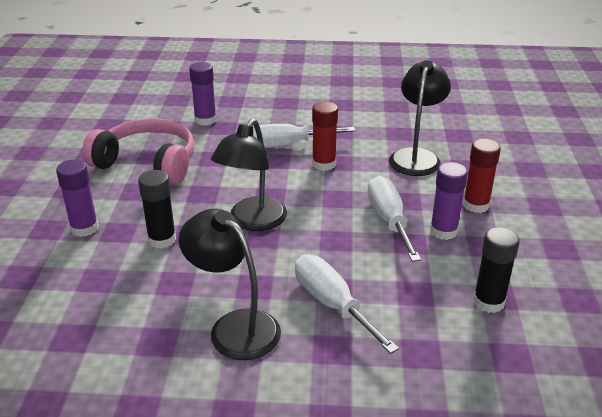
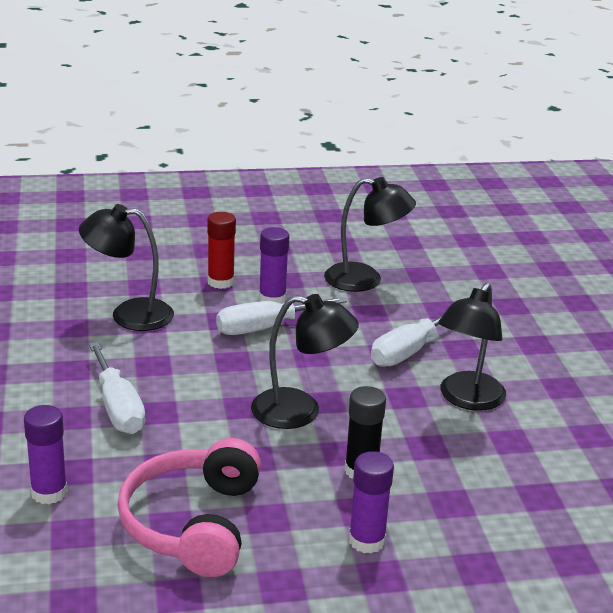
camera: 105 degrees left, 5 degrees down
(324, 164) = (161, 375): red glue stick -> none
(488, 302) = (365, 280): black glue stick -> black lamp

